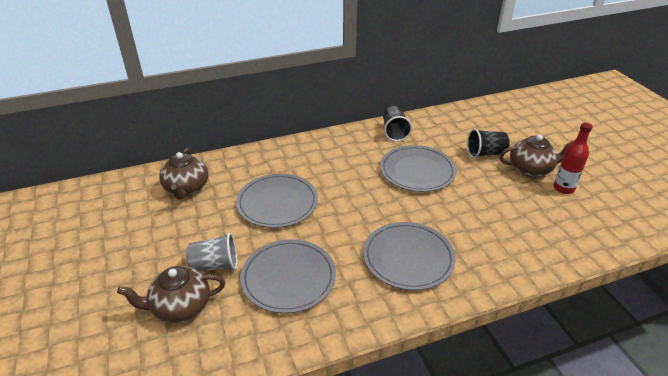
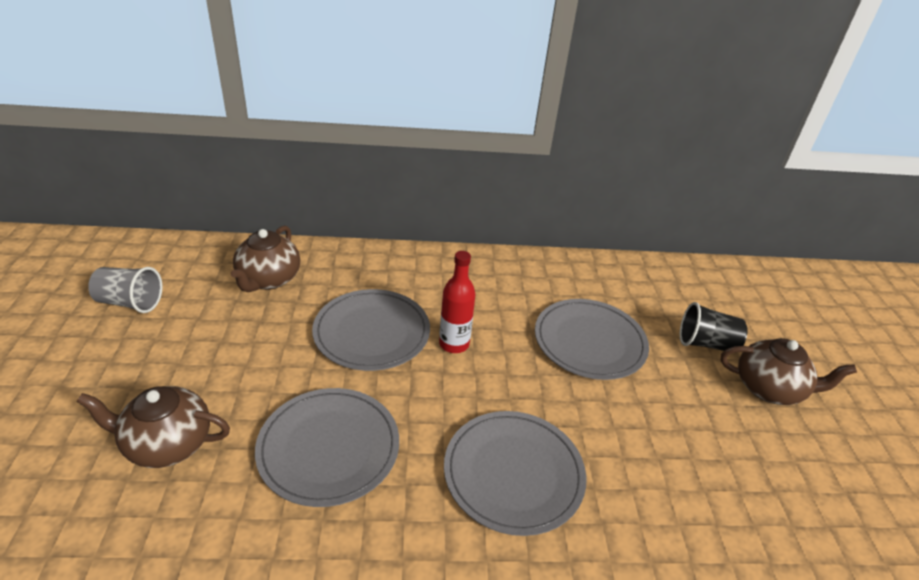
camera: 15 degrees right, 0 degrees up
(215, 265) = (244, 397): grey cup -> grey cup (130, 302)
(394, 132) = (583, 276): black cup -> none
(563, 188) = (812, 436): red bottle -> red bottle (454, 344)

